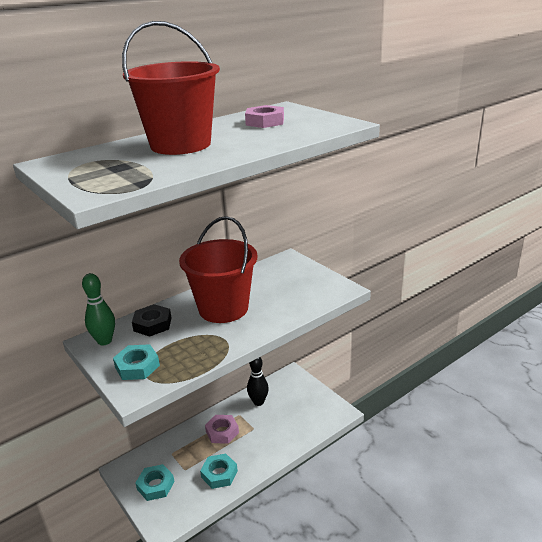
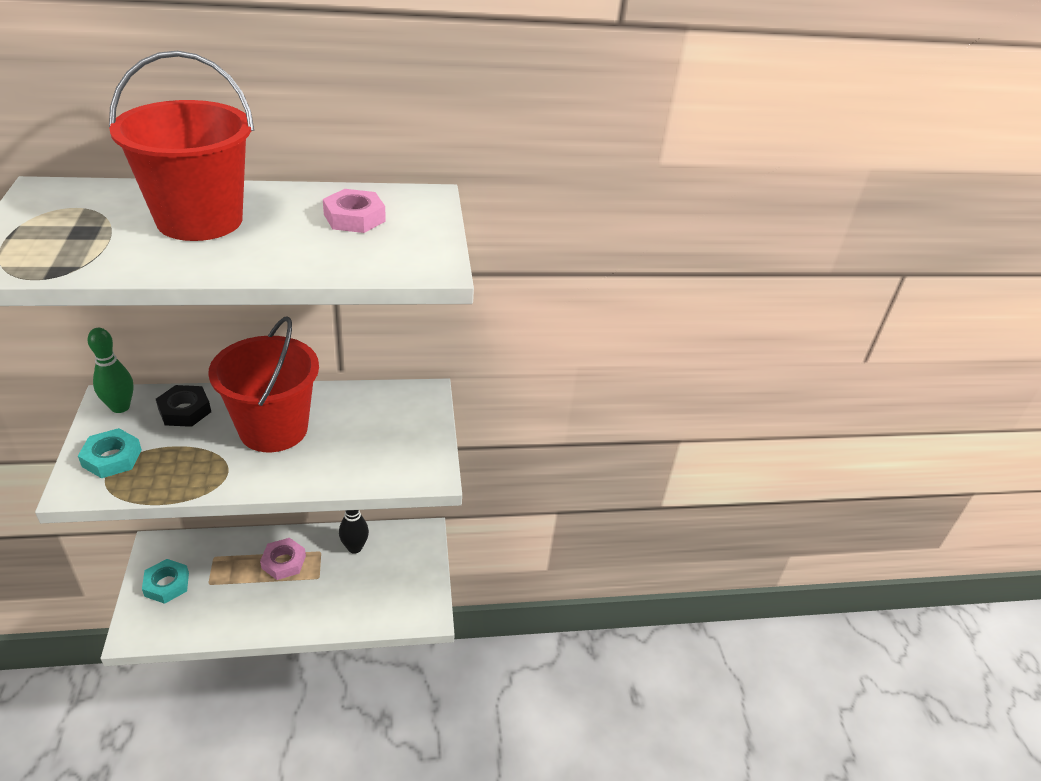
camera: 25 degrees right, 10 degrees up
(219, 474) = (234, 610): turquoise nut -> none

